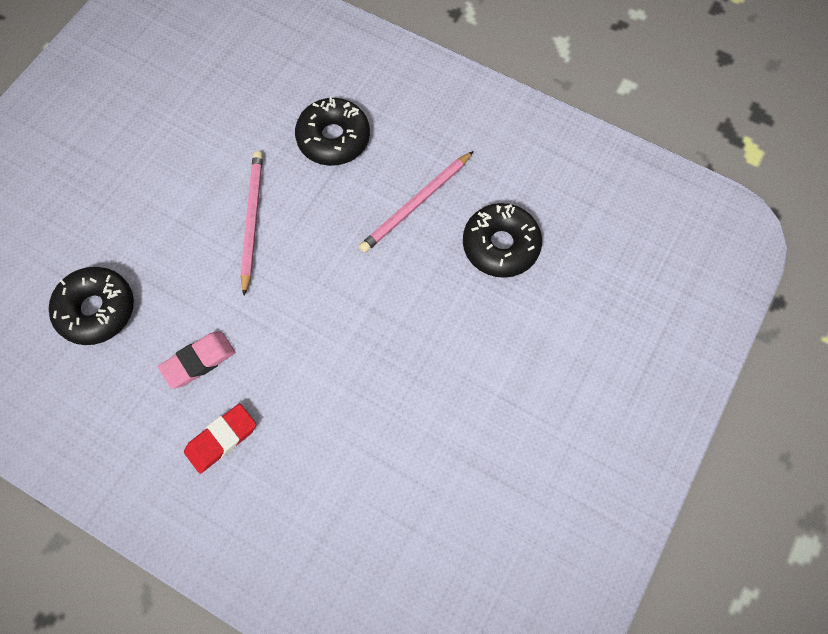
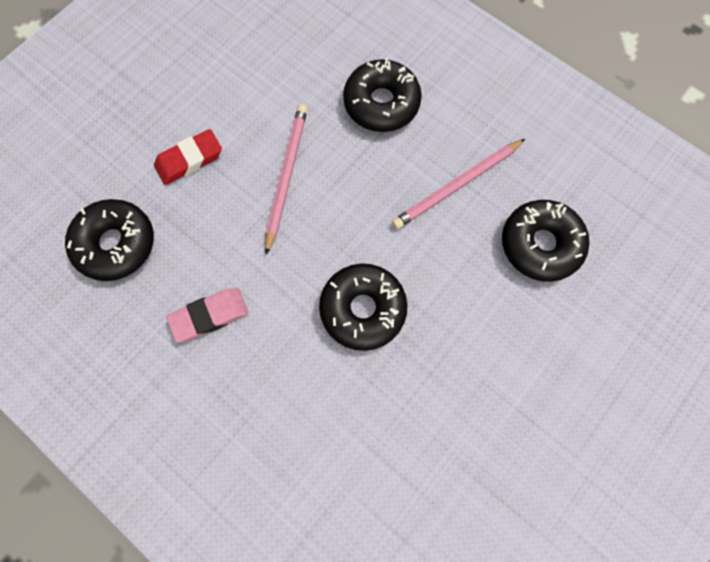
camera: 10 degrees right, 5 degrees up
(221, 439) = (220, 404): red eraser -> red eraser (189, 160)
(343, 331) = (363, 309): none -> black donut

